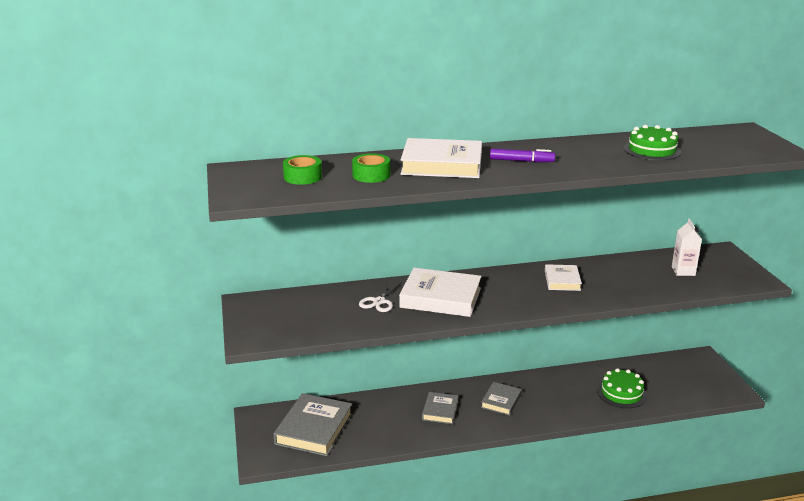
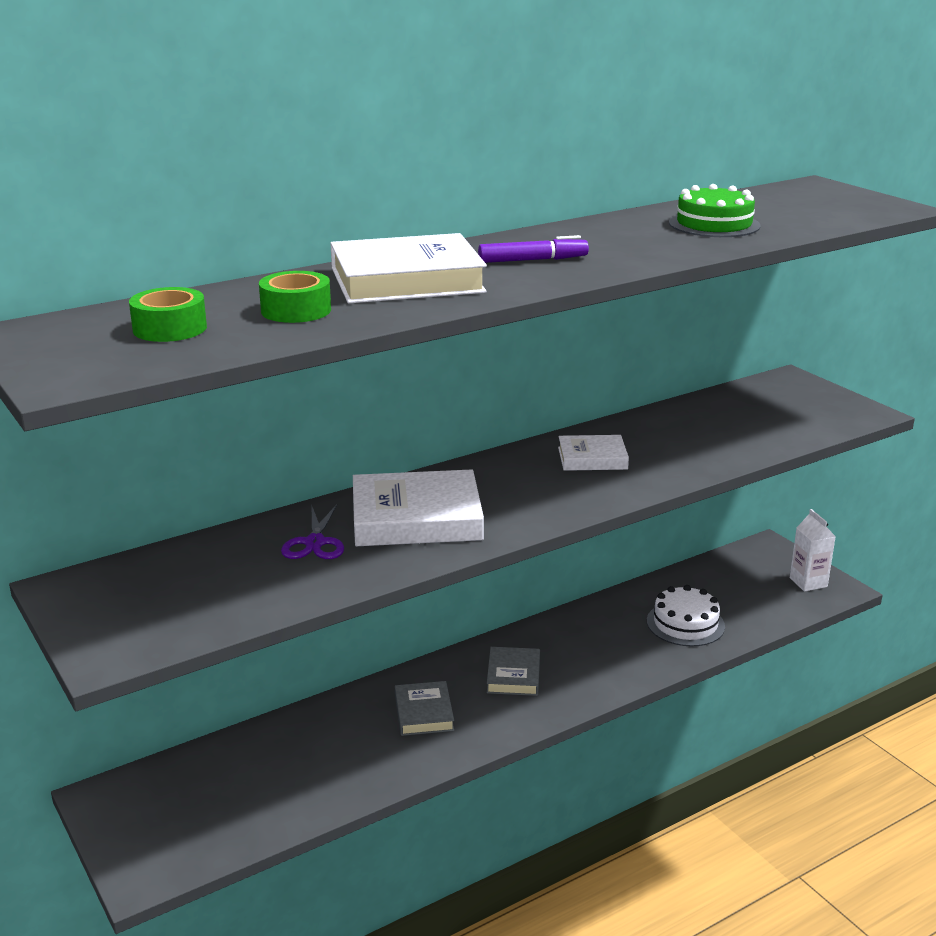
camera: 20 degrees left, 0 degrees up
(314, 429) = (219, 795): grey book -> none
(379, 301) = (315, 543): white scissors -> purple scissors
(562, 280) = (592, 458): white book -> white book turned 75 degrees counterclockwise
(621, 393) = (685, 623): green cake -> white cake
(683, 271) = (756, 416): white carton -> white carton (808, 582)

